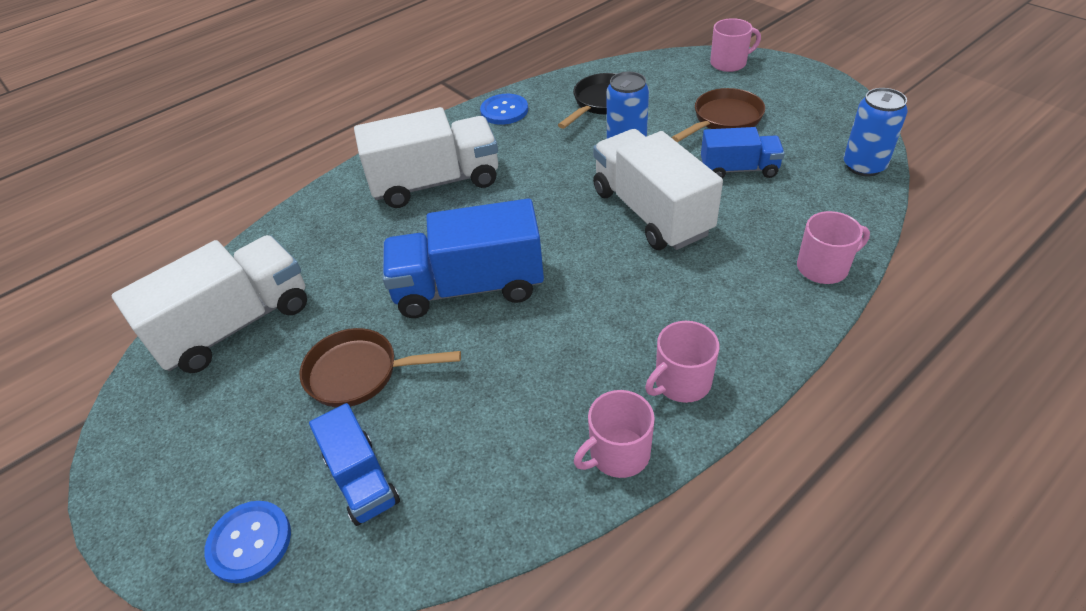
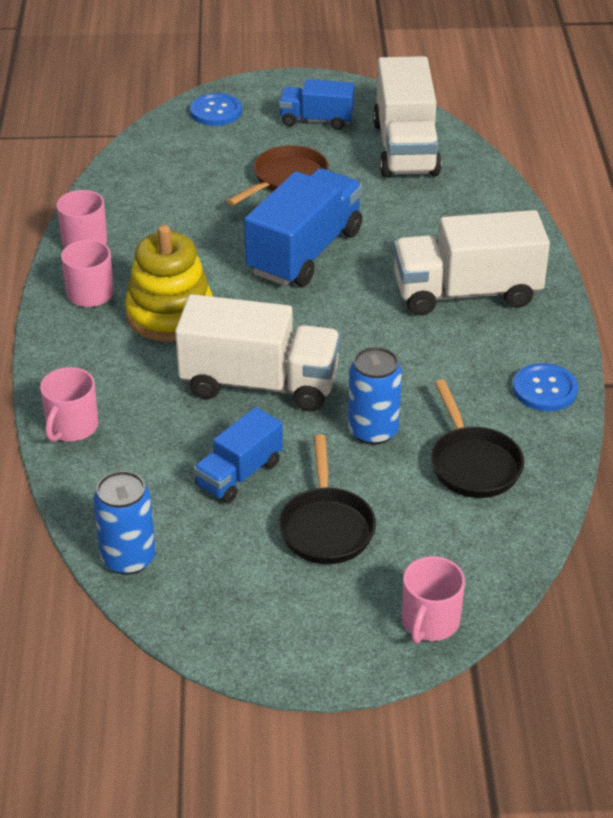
camera: 125 degrees right, 5 degrees down
(361, 479) = (203, 154): blue truck -> blue truck (316, 120)
(435, 182) = (466, 293): white truck -> white truck turned 60 degrees clockwise
(642, 308) = (170, 314): none -> yellow stacking toy
(724, 119) = (326, 526): brown pan -> black pan

